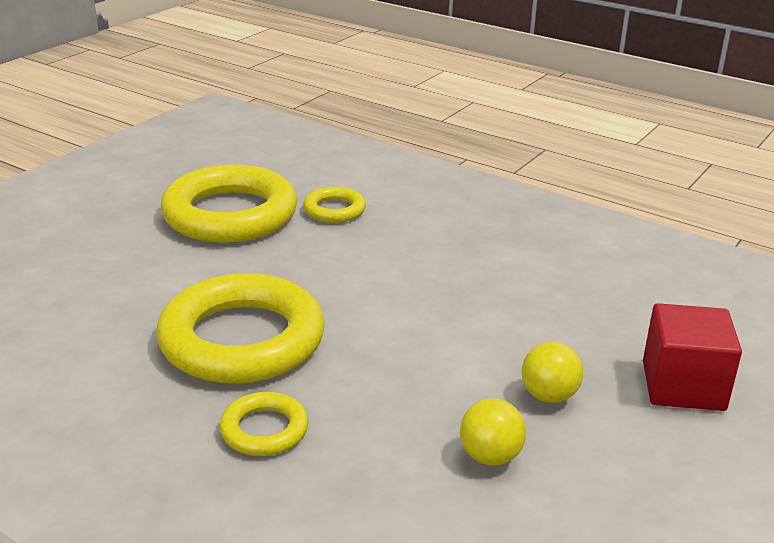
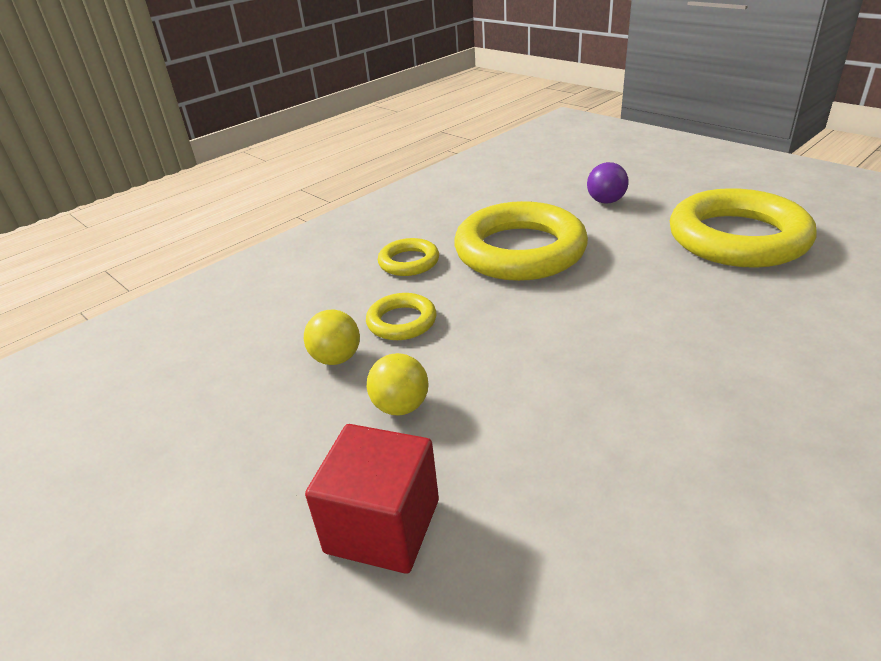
camera: 105 degrees right, 5 degrees up
(119, 281) = (606, 201): none -> purple ball
(334, 210) = (774, 295): yellow ring -> yellow ring (401, 321)

